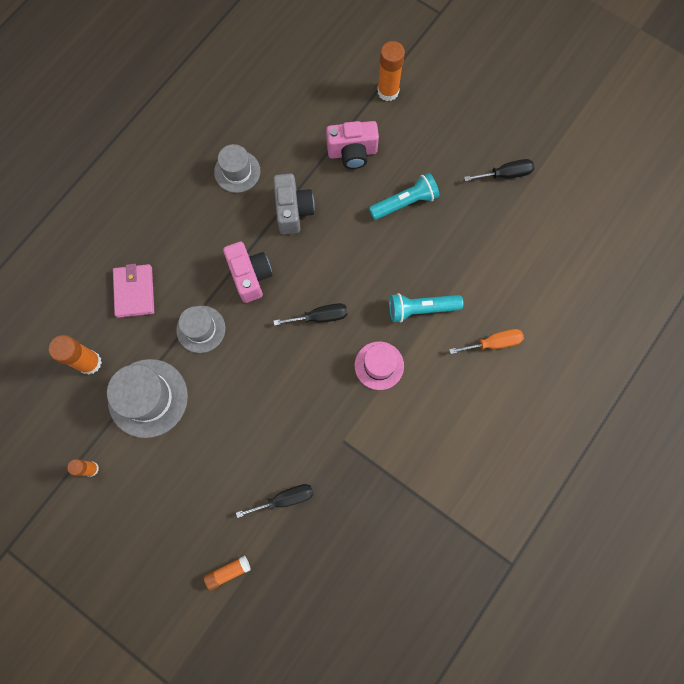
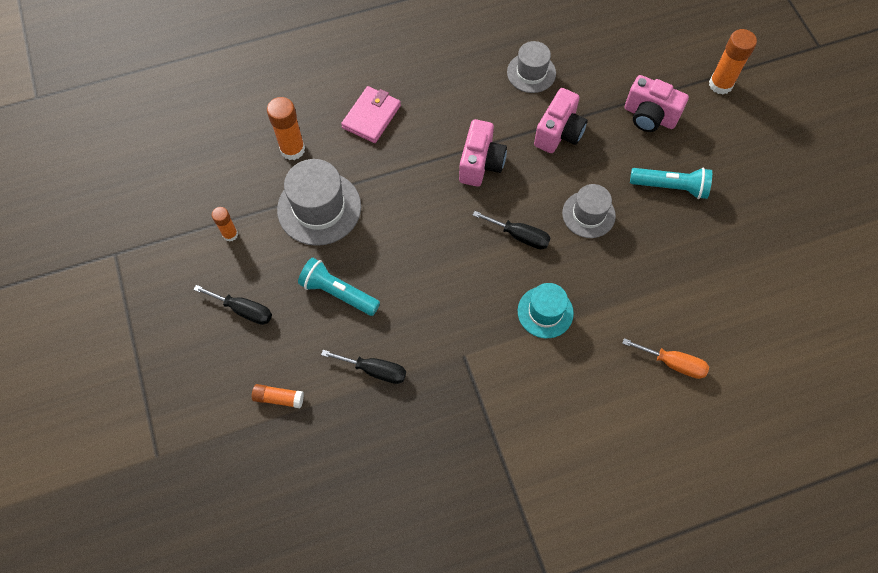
camera: 35 degrees right, 10 degrees down
(201, 329) = (405, 180): grey hat -> grey hat (588, 214)
(293, 210) = (559, 133): grey camera -> pink camera
(379, 365) = (545, 312): pink hat -> turquoise hat
(421, 309) = (621, 288): turquoise flashlight -> turquoise flashlight (338, 293)
(505, 174) = (791, 220): black screwdriver -> black screwdriver (243, 310)

